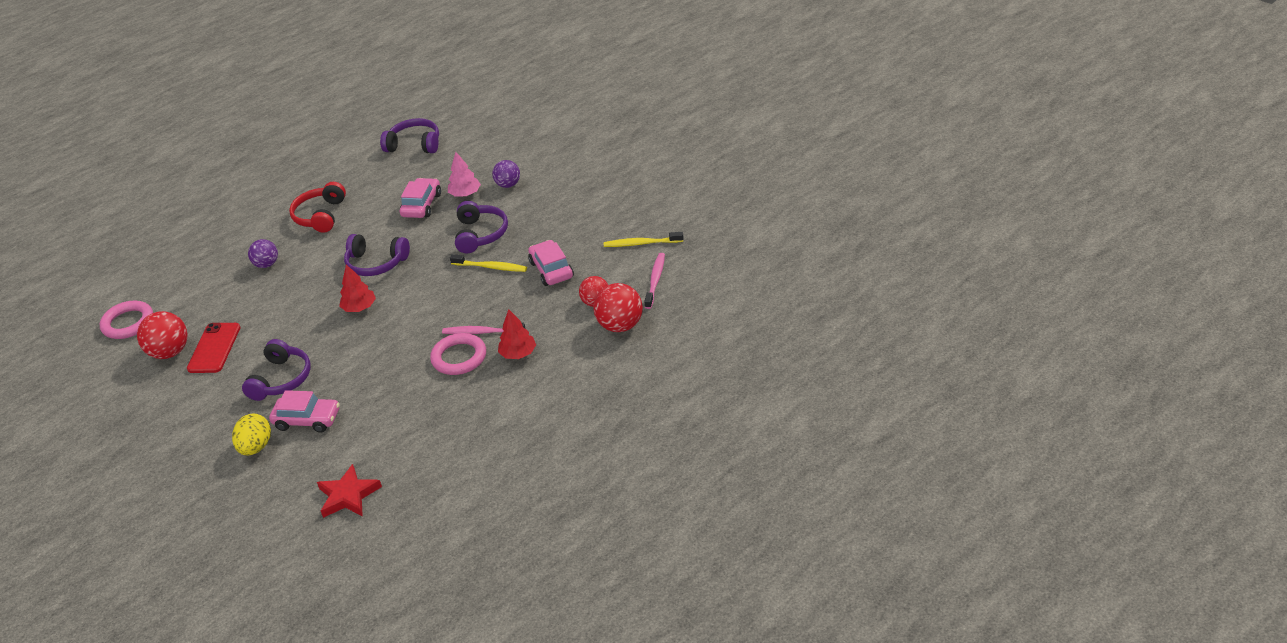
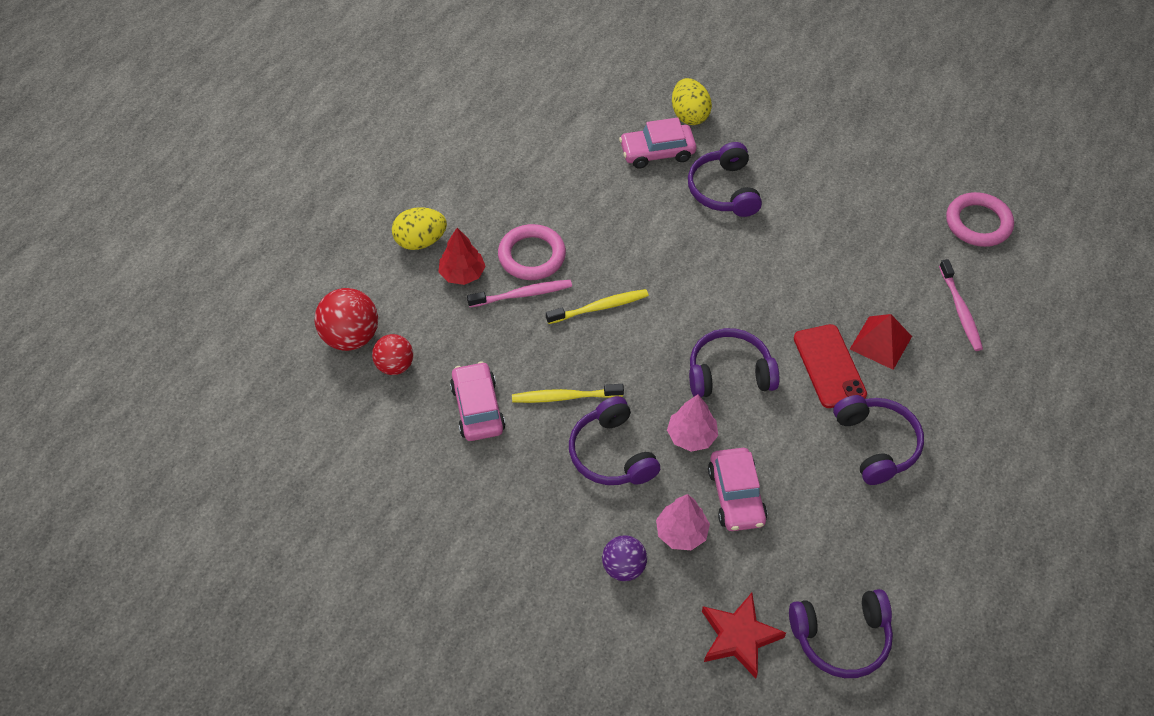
camera: 155 degrees right, 15 degrees up
(170, 352) = (886, 197): red ball -> none
(214, 348) = (838, 212): red phone -> red phone (829, 366)
(266, 264) = (881, 342): purple ball -> red pyramid
(320, 216) = (876, 444): red headphones -> purple headphones
(348, 495) = (558, 90): red star -> red star (739, 637)
(359, 308) = (701, 299): red tree -> none
(425, 235) = (691, 436): none -> pink tree
(538, 383) = (420, 241): none -> yellow egg
(551, 270) = (477, 408): pink car -> pink car turned 150 degrees counterclockwise
(641, 243) = (367, 481): yellow toothbrush -> yellow toothbrush (600, 307)
(655, 280) = (327, 417): pink toothbrush -> pink toothbrush (960, 310)

